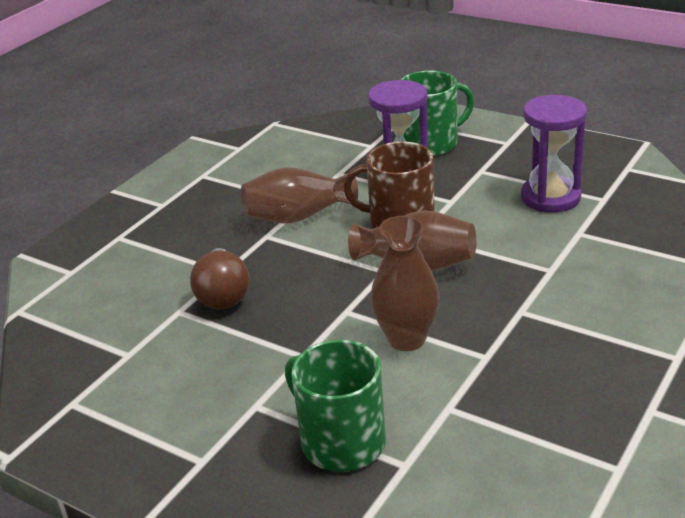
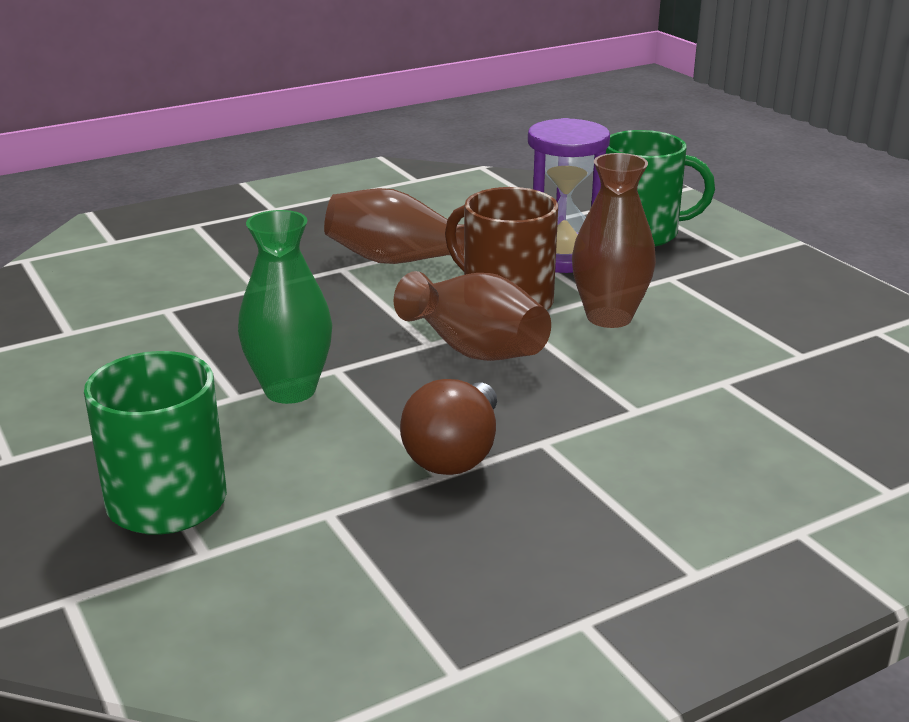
camera: 25 degrees right, 5 degrees down
(223, 295) = (227, 309): brown light bulb -> brown light bulb (455, 454)
(334, 337) = (290, 390): none -> green vase
(407, 339) = (368, 422): brown vase -> brown vase (609, 317)
(550, 197) = (729, 331): purple hourglass -> none

